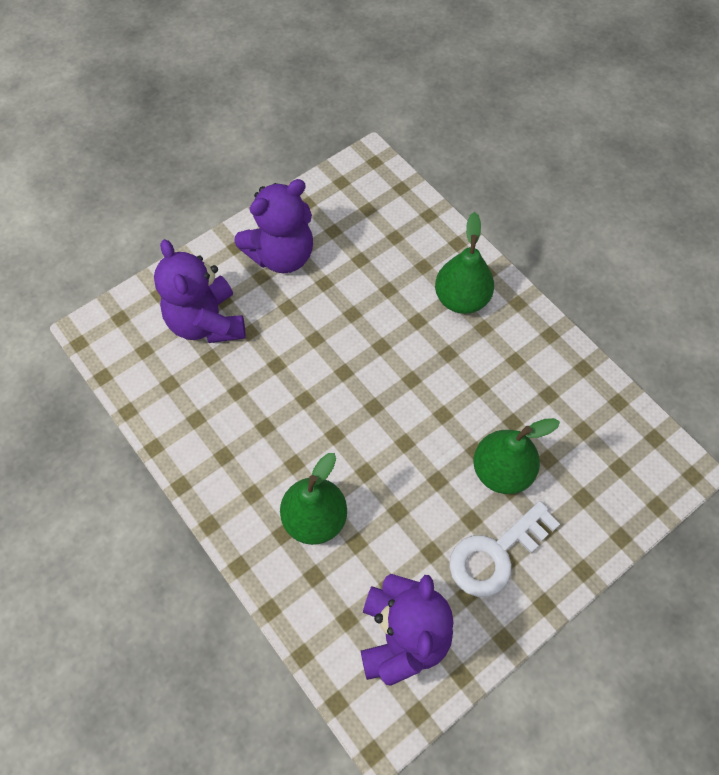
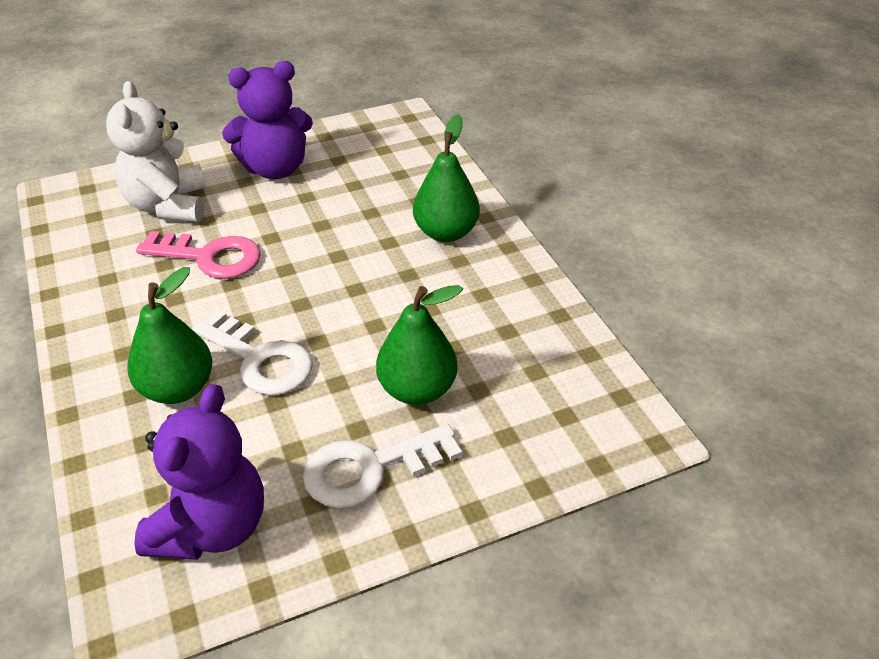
camera: 15 degrees right, 20 degrees down
(207, 322) = (168, 205): purple teddy bear -> white teddy bear
(273, 374) = (210, 257): none -> pink key
(367, 473) = (260, 360): none -> white key

